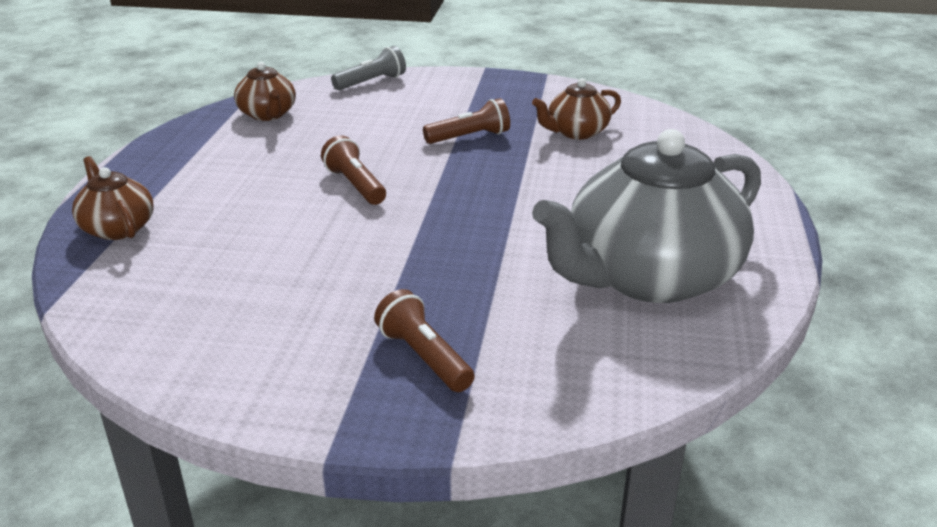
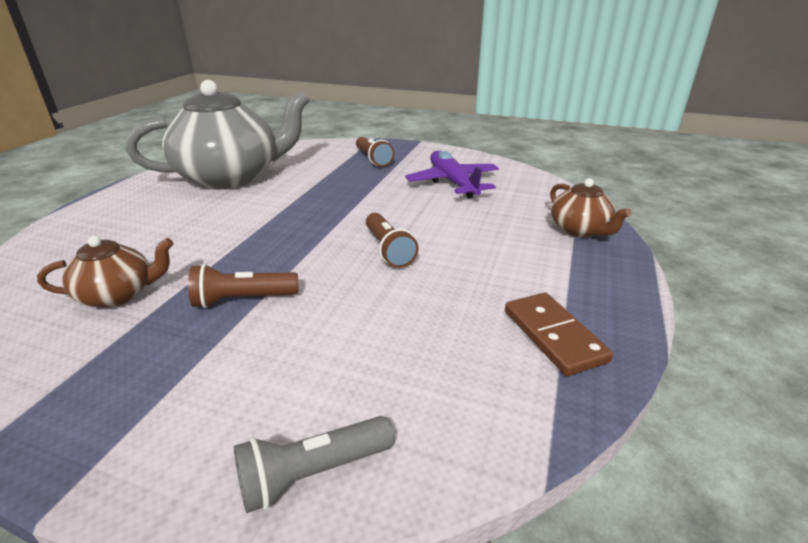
camera: 170 degrees left, 0 degrees up
(217, 136) = (554, 335): none -> brown domino
(265, 300) = (453, 183): none -> purple plane
(267, 114) = (498, 380): brown teapot -> none

